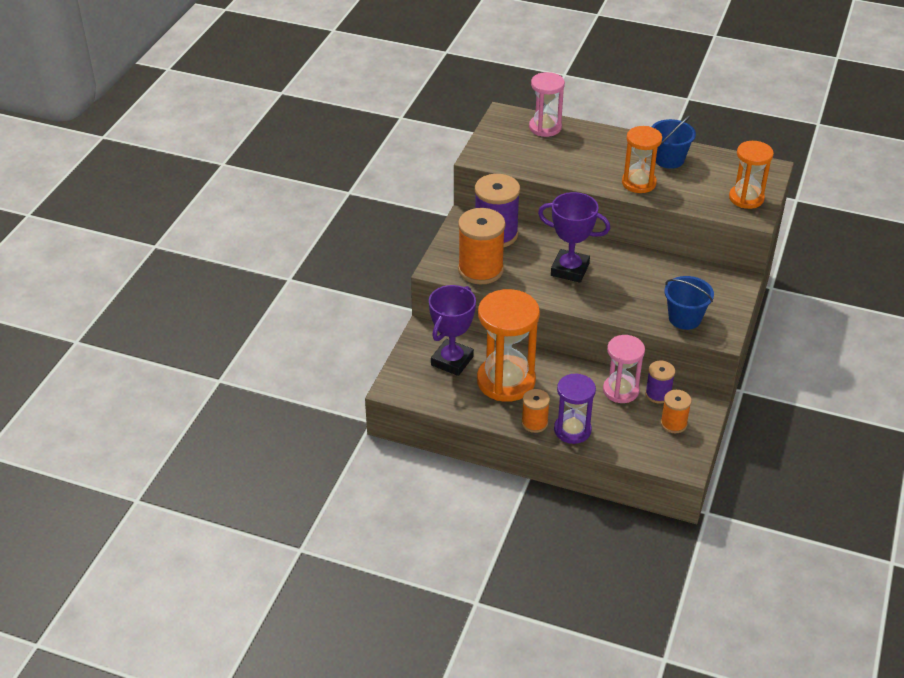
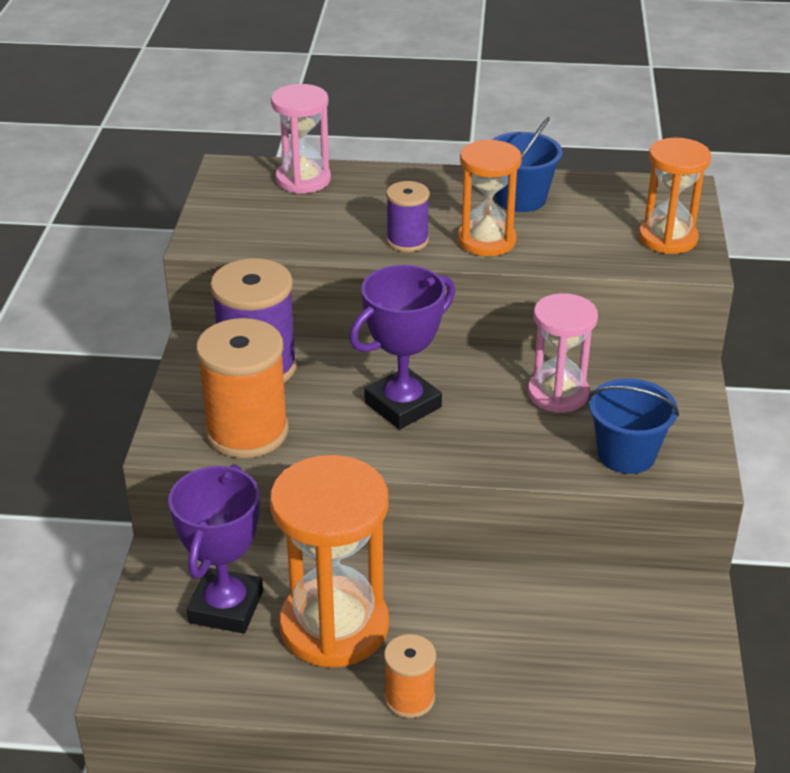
camera: 15 degrees left, 5 degrees down
(570, 270) = (403, 405): purple trophy -> purple trophy turned 45 degrees counterclockwise
(572, 430) = (482, 698): purple hourglass -> none
(620, 390) = (542, 603): pink hourglass -> pink hourglass (558, 394)
(658, 394) = (608, 597): purple spool -> purple spool (407, 241)
(673, 423) = (655, 647): orange spool -> none

